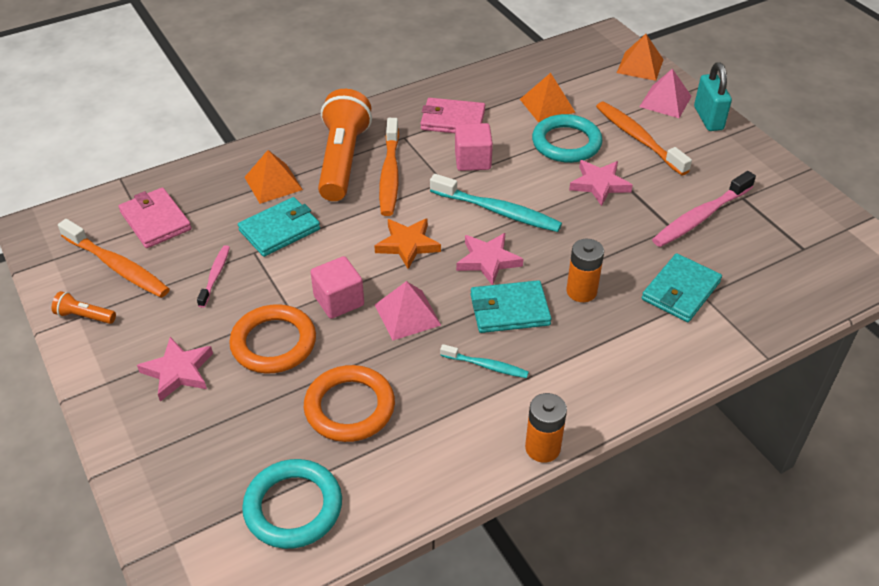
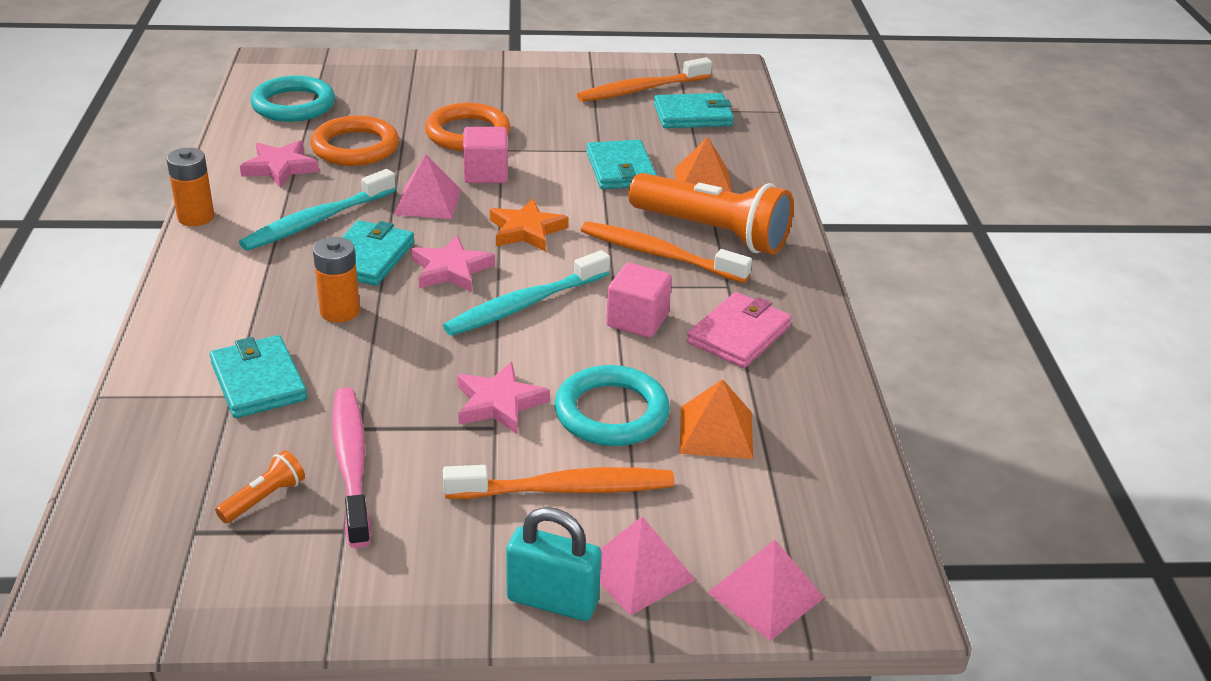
camera: 115 degrees right, 10 degrees down
(84, 316) = (589, 69): orange flashlight -> orange flashlight (264, 498)
(155, 221) = (693, 115): pink wallet -> turquoise wallet
(178, 371) = (482, 91): pink star -> pink star (280, 168)
(215, 275) = (584, 126): pink toothbrush -> none
(486, 366) = (316, 221): turquoise toothbrush -> turquoise toothbrush, size x1.79
(640, 66) = (765, 595): orange pyramid -> pink pyramid

